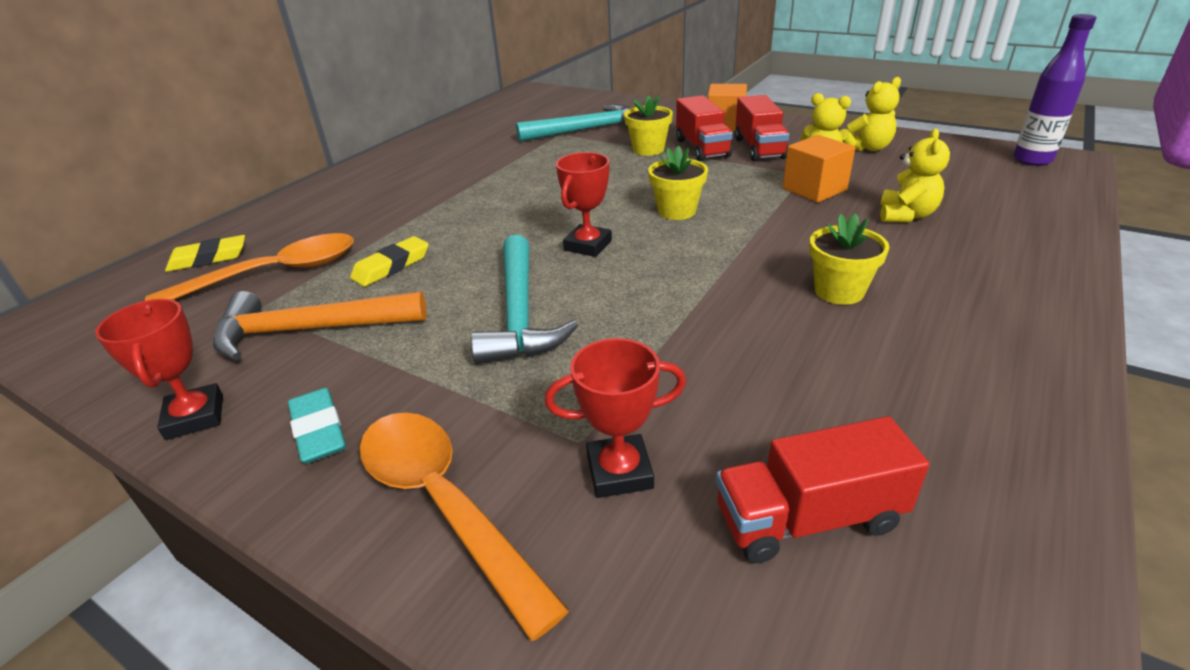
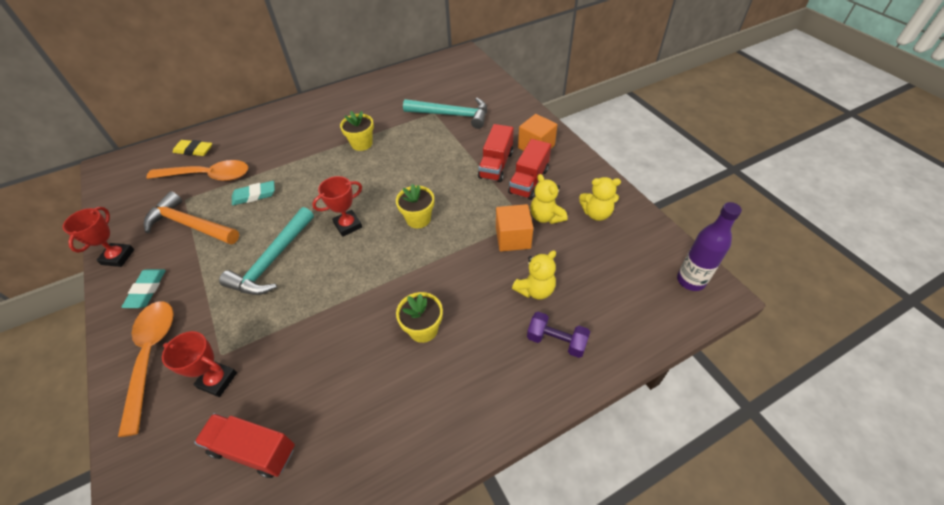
camera: 30 degrees right, 15 degrees up
(391, 266) = (254, 195): yellow eraser -> turquoise eraser
(648, 149) = (465, 152): yellow flower pot -> yellow flower pot (362, 144)
(996, 242) = (556, 341): none -> purple dumbbell

